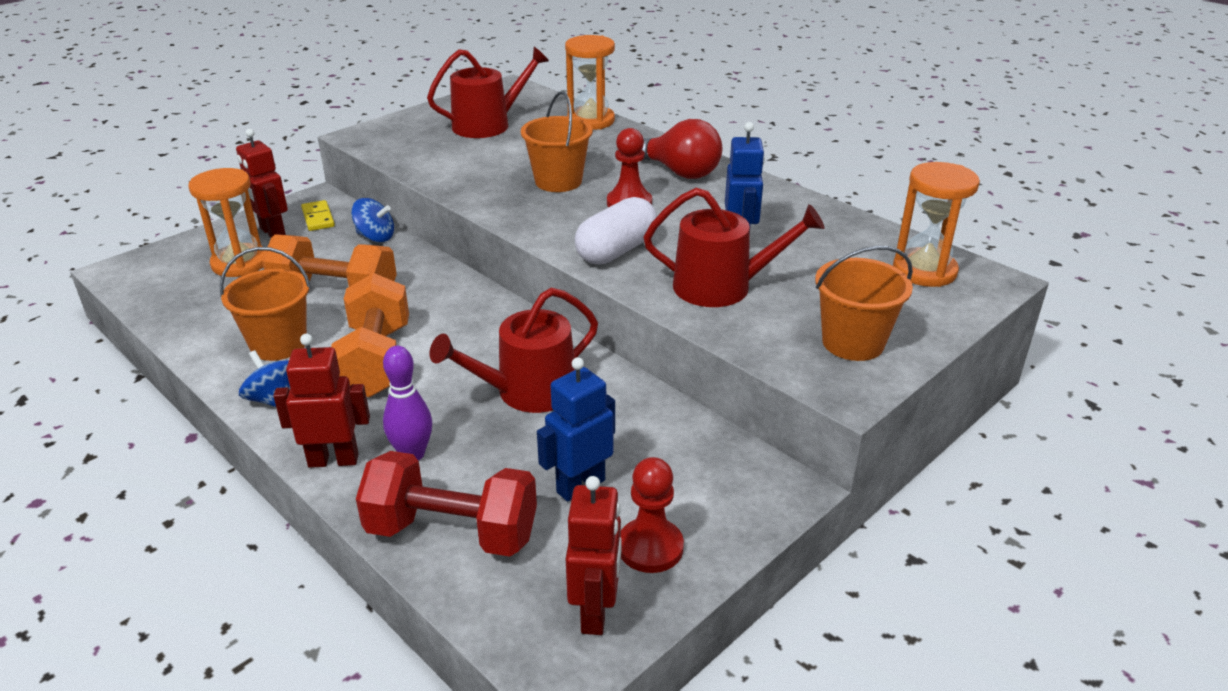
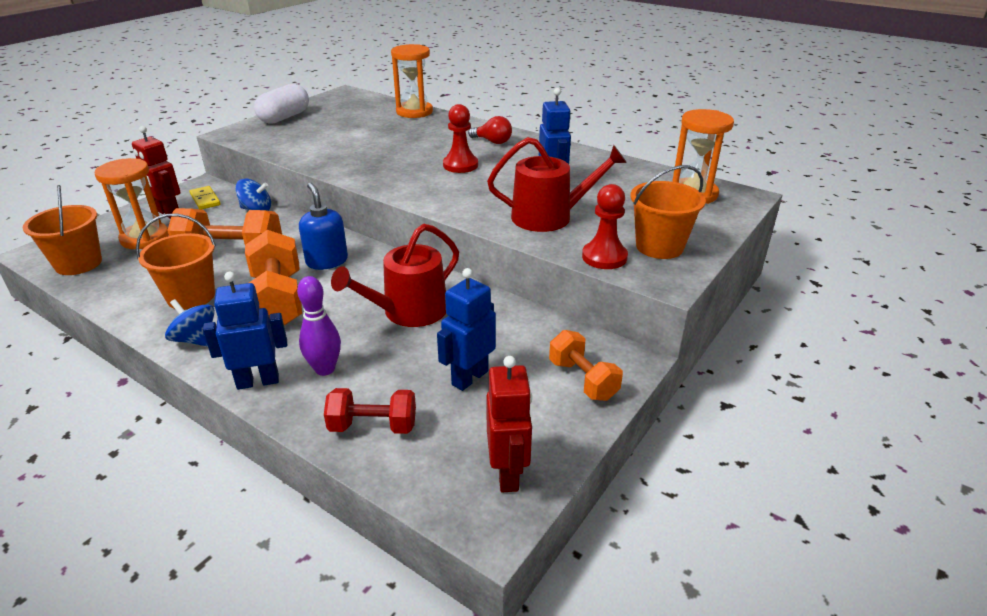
camera: 10 degrees left, 0 degrees up
(333, 460) = (258, 381): red robot -> blue robot
(444, 314) = (327, 261): none -> blue soap dispenser
(452, 532) = (373, 426): red dumbbell -> red dumbbell, size x0.62
(488, 125) = (334, 119): red watering can -> none
(558, 181) = (401, 154): orange bucket -> orange bucket (78, 264)
(616, 251) = (460, 198): white capsule -> white capsule (284, 117)
(650, 547) = (538, 418): red pawn -> red pawn (604, 257)
(680, 172) = (492, 142): red light bulb -> red light bulb, size x0.61
(719, 506) = (582, 380): none -> orange dumbbell

